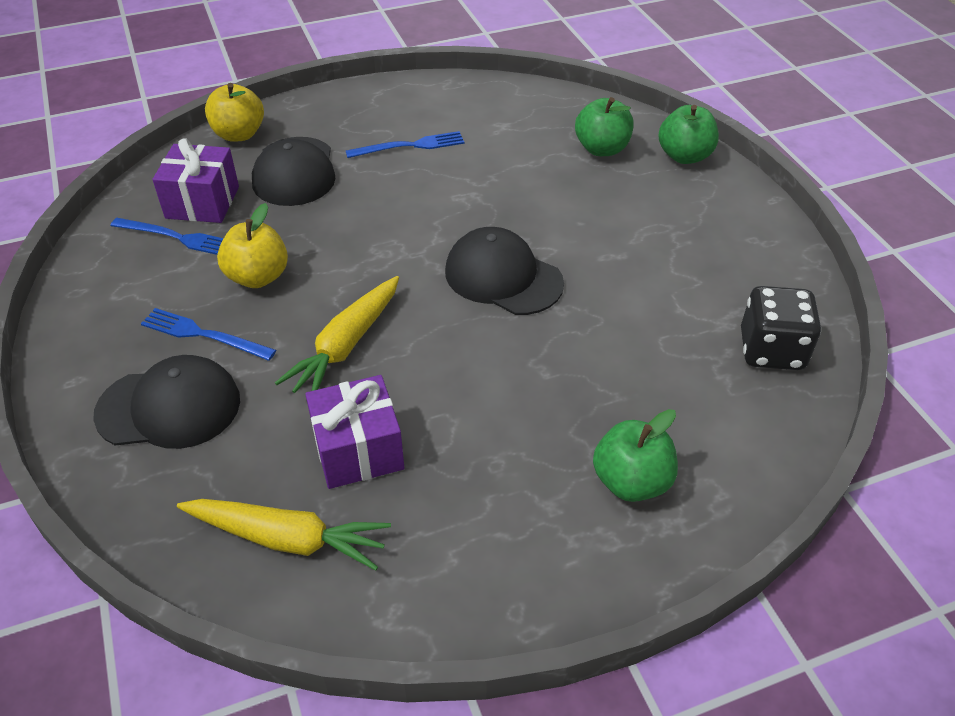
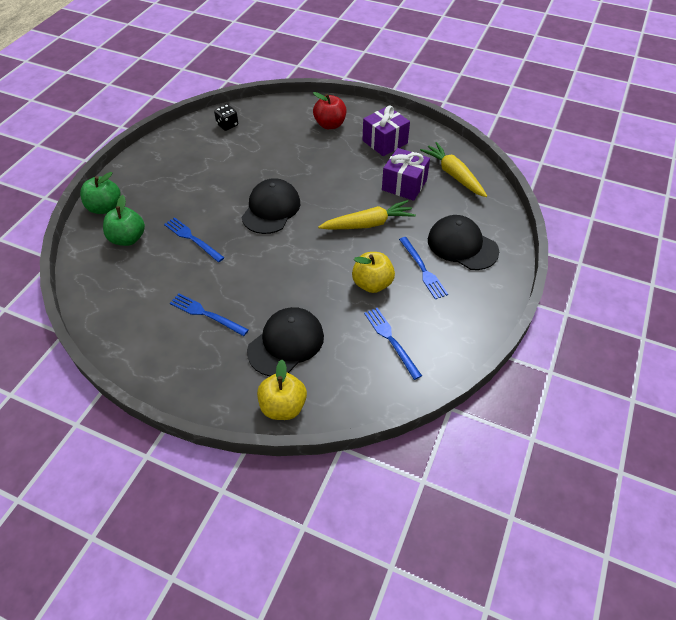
camera: 135 degrees left, 5 degrees up
(202, 202) = (356, 358): purple gift -> purple gift (385, 142)
(503, 277) = (271, 209): black cap -> black cap turned 150 degrees counterclockwise
(537, 189) = (192, 238): none -> blue fork
(631, 481) = (330, 124): green apple -> red apple
(771, 350) = (227, 125): black dice -> black dice, size x0.62

